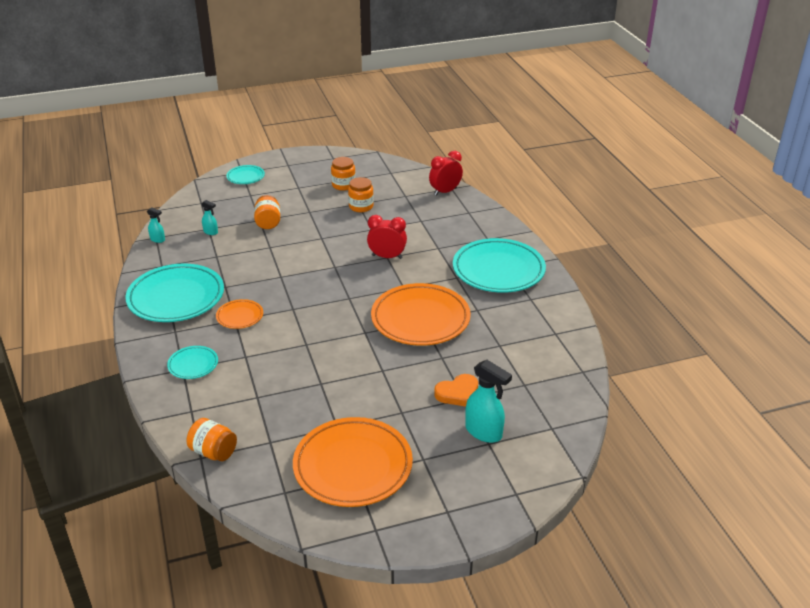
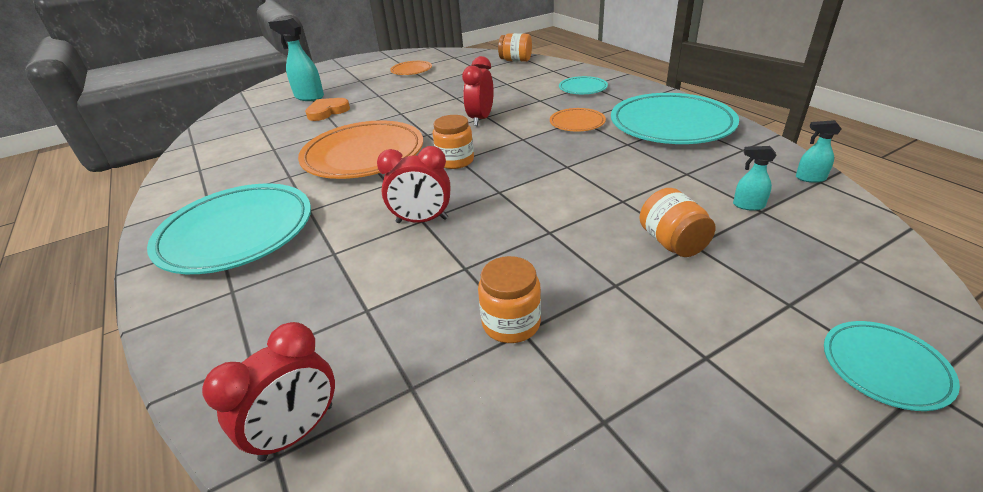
camera: 170 degrees right, 0 degrees up
(312, 341) = (481, 119): none -> red clock
(343, 185) = (594, 395): orange jar -> orange jar (455, 161)
(353, 466) = (411, 70): orange plate -> orange plate, size x0.48

